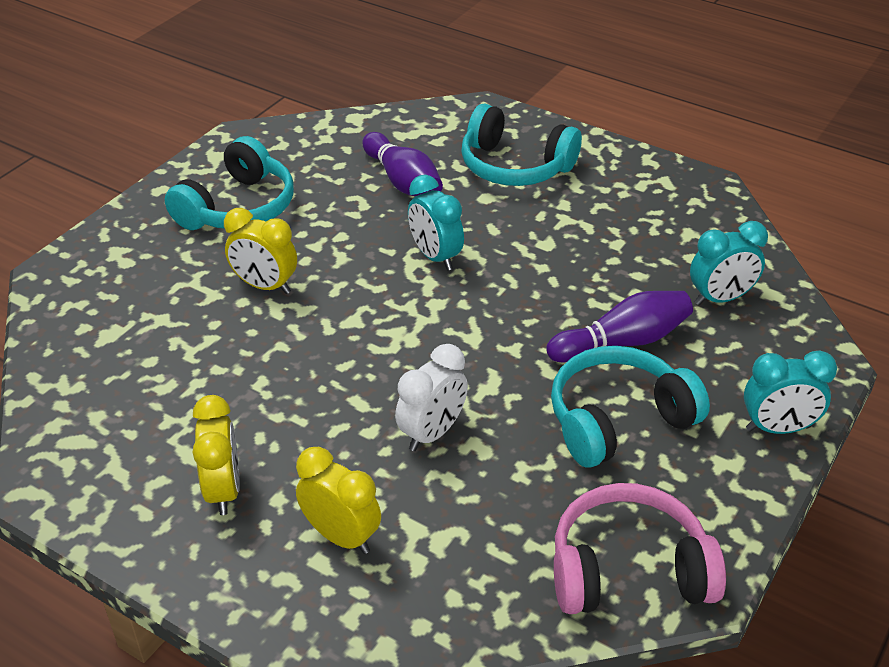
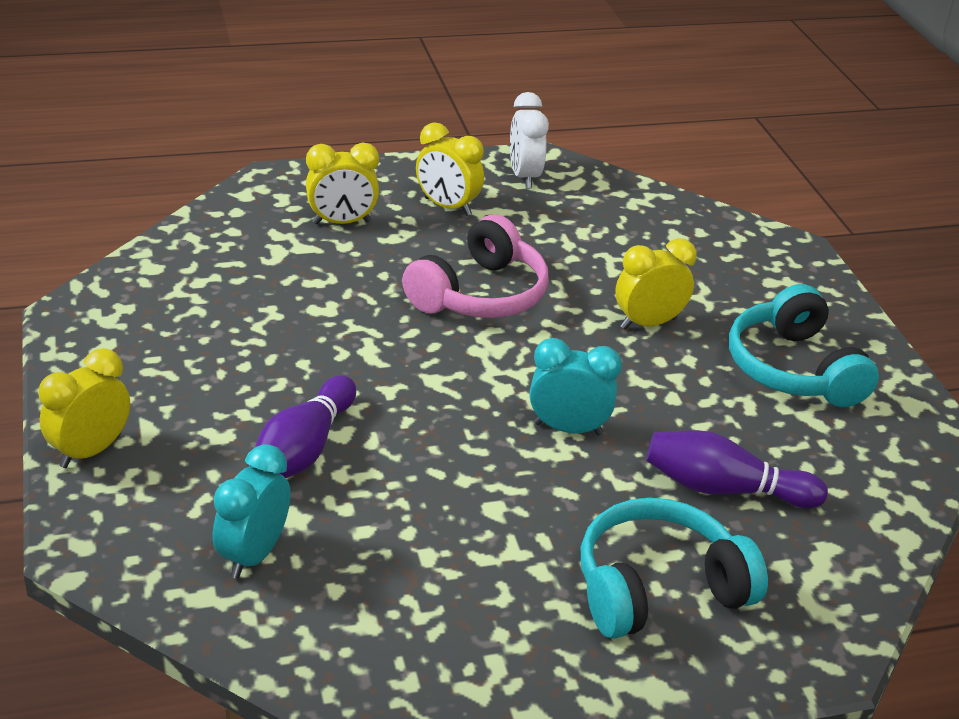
camera: 130 degrees right, 5 degrees down
(432, 433) = (366, 300): white clock -> white clock (524, 176)
(618, 420) = (237, 383): turquoise headphones -> none
(628, 570) = (131, 296): pink headphones -> pink headphones (480, 294)
(778, 428) = (90, 451): turquoise clock -> yellow clock

